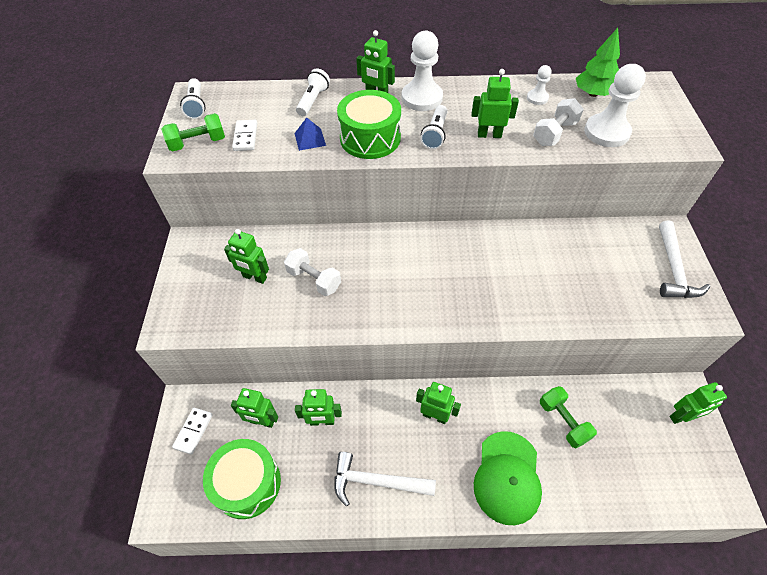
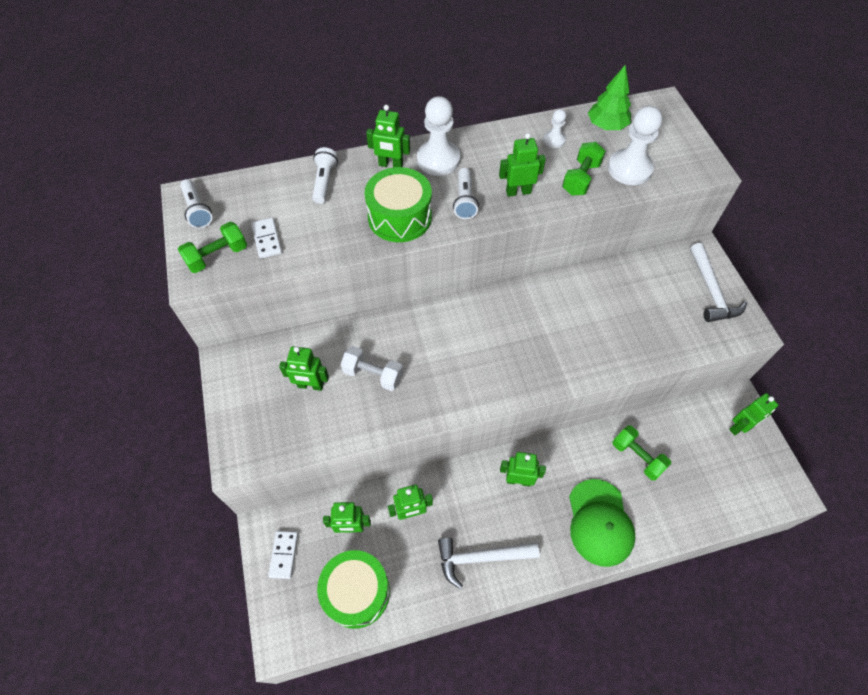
camera: 15 degrees left, 5 degrees up
(310, 139) = (337, 229): blue pyramid -> none
(554, 133) = (580, 178): white dumbbell -> green dumbbell

